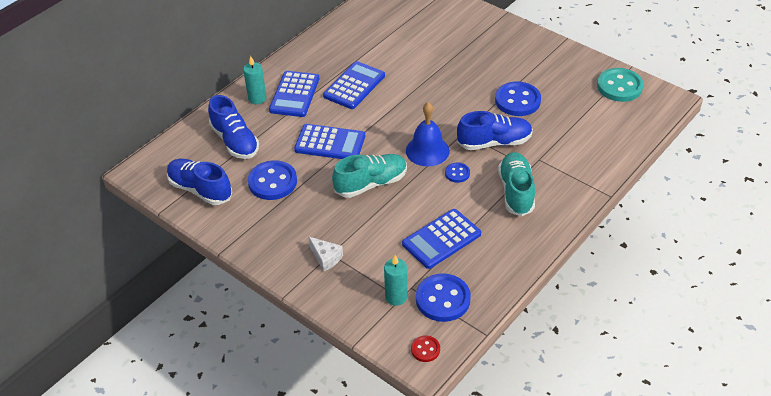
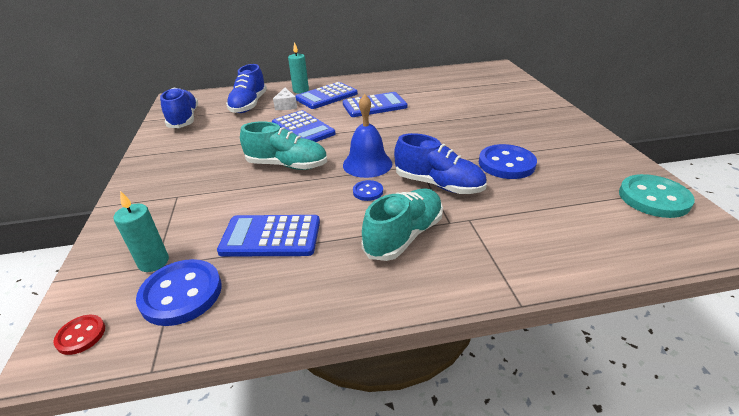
camera: 40 degrees right, 10 degrees down
(272, 182) = (228, 134): blue button -> none
(326, 258) = (168, 197): white cheese -> white cheese (286, 105)

